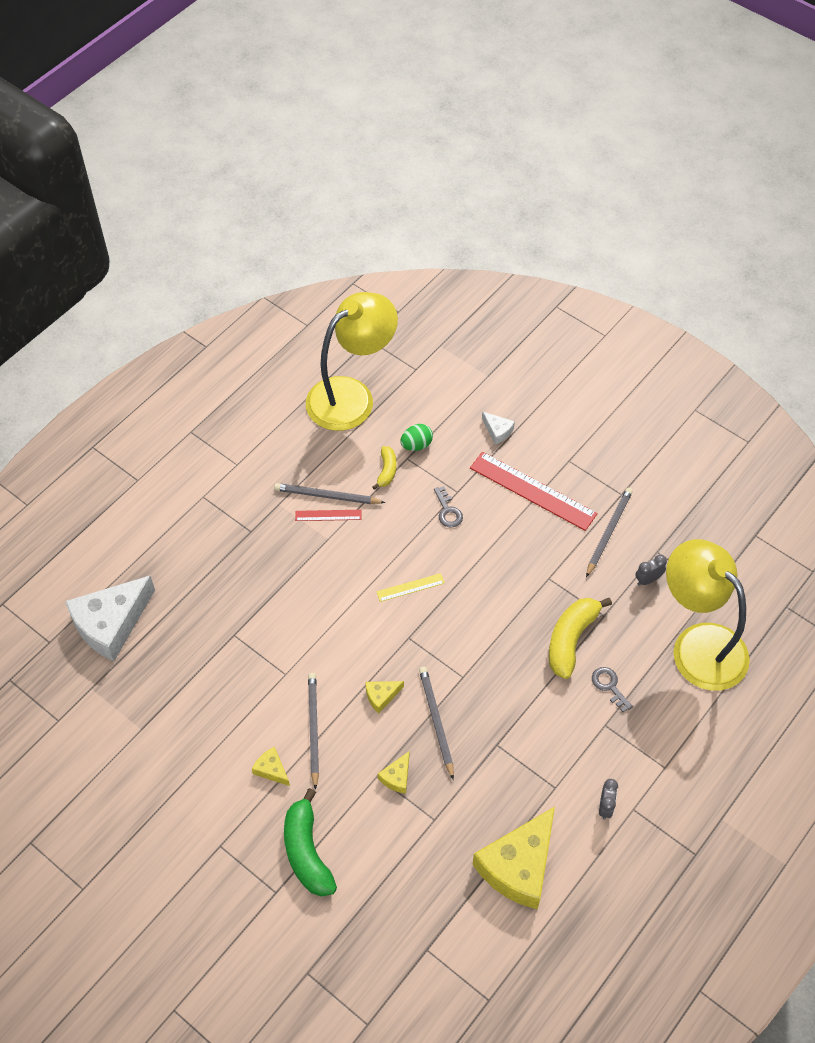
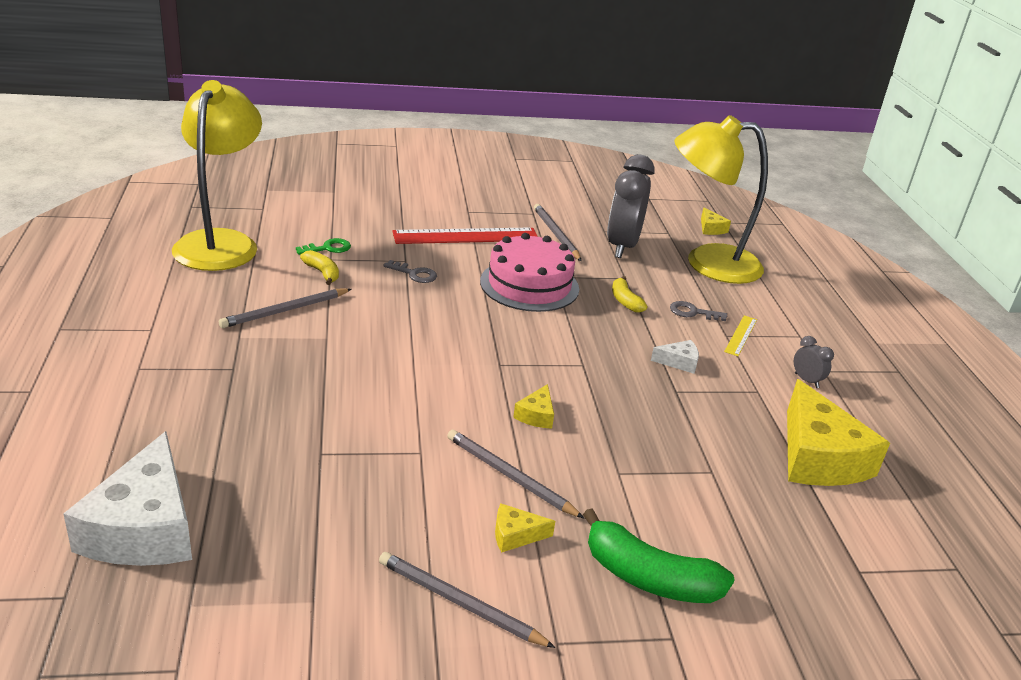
camera: 50 degrees left, 25 degrees down
(328, 515) = (304, 322): red ruler -> none
(397, 777) = (636, 462): yellow cheese -> yellow cheese (711, 228)
(410, 587) = (452, 332): yellow ruler -> yellow ruler (741, 335)
(416, 445) = (328, 248): green egg -> green key
(436, 721) = (607, 404): grey pencil -> grey pencil (460, 603)
(497, 431) = (387, 216): white cheese -> white cheese (679, 362)
(518, 575) = (529, 285): none -> pink cake
(571, 639) = (625, 301): yellow banana -> yellow banana, size x0.55
(648, 580) = (622, 246): grey clock -> grey clock, size x2.35

